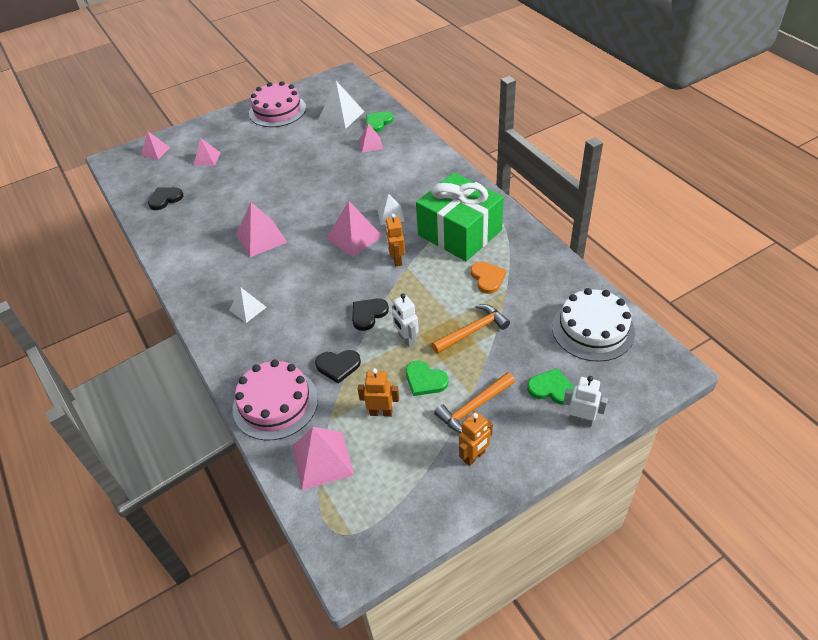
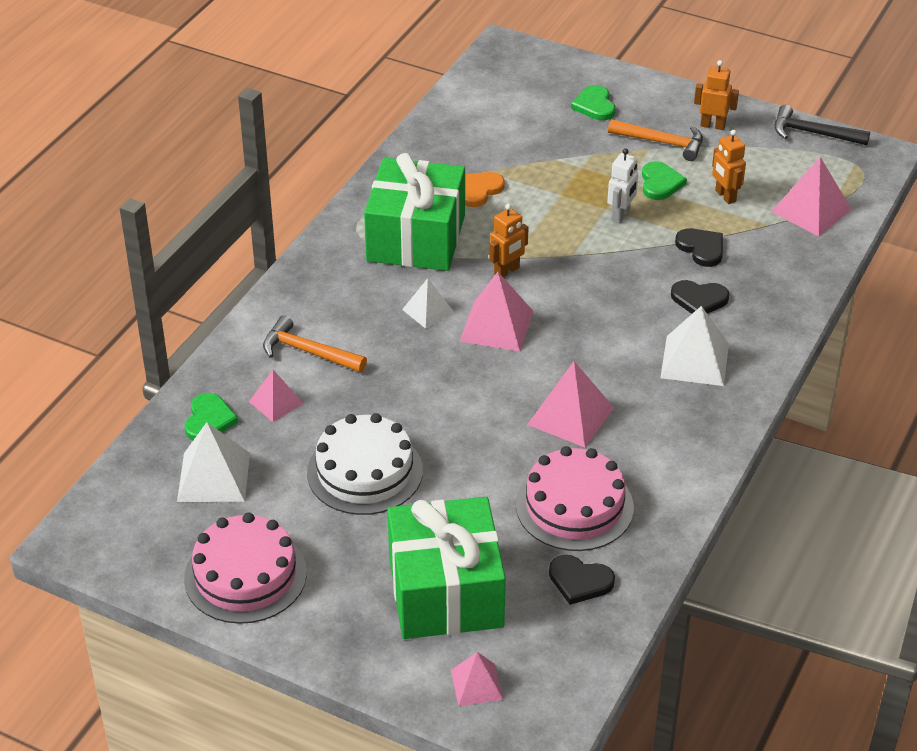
camera: 125 degrees left, 5 degrees down
(207, 158) = (445, 592): pink pyramid -> green gift
(248, 308) = (694, 360): white pyramid -> white pyramid, size x1.64
(275, 403) = (788, 271): pink cake -> pink cake (574, 506)
(368, 314) = (612, 257): black heart -> black heart (699, 299)
(378, 122) = (209, 420): green heart -> green heart turned 90 degrees counterclockwise
(414, 530) = (813, 133): none -> black hammer
(472, 331) = (567, 175): orange hammer -> orange hammer (308, 352)
(580, 420) = (615, 81): white robot -> none
(593, 329) = (494, 101): white cake -> white cake (365, 471)

